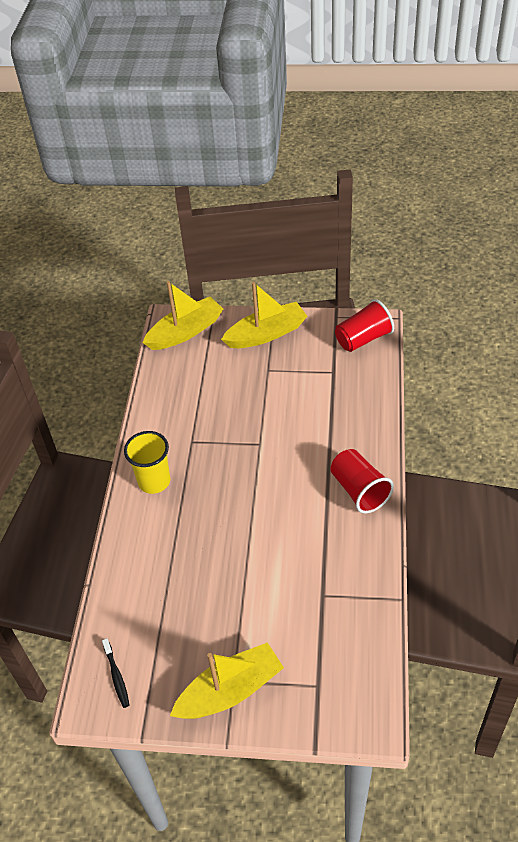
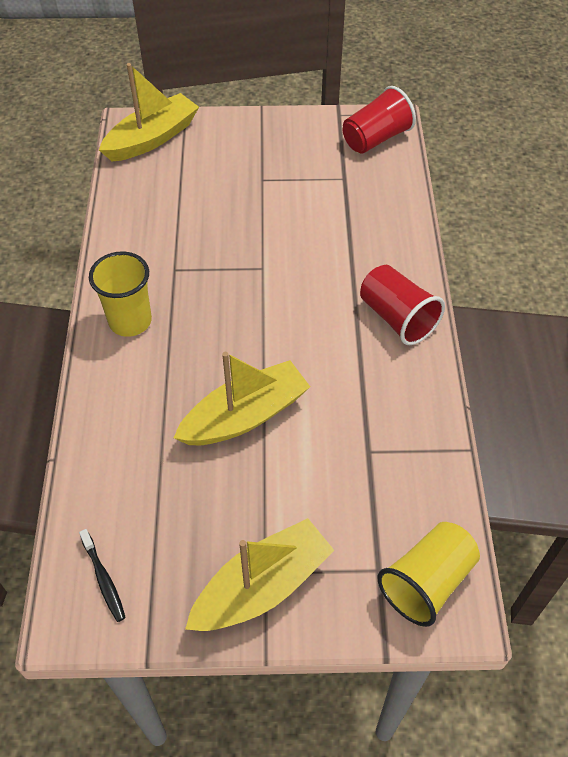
camera: 10 degrees left, 5 degrees up
(266, 334) = (255, 137): yellow boat -> yellow boat (245, 415)
(352, 697) = (427, 582): none -> yellow cup

